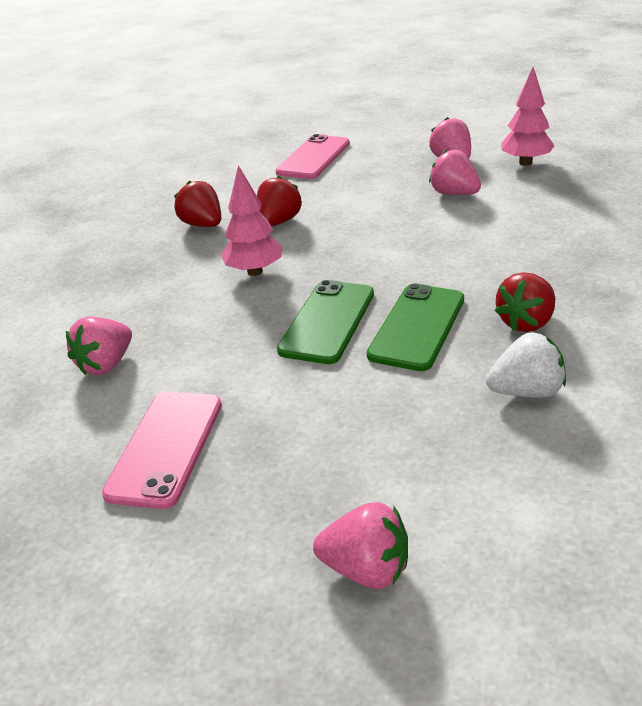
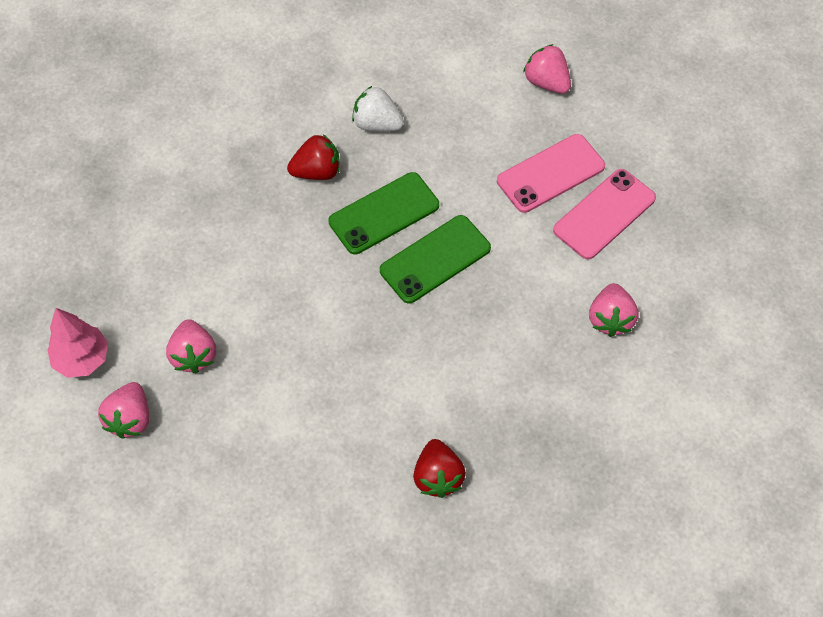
camera: 150 degrees left, 25 degrees up
(106, 364) = (610, 319): pink strawberry -> pink strawberry turned 120 degrees clockwise
(255, 271) = (442, 360): pink tree -> none
(279, 222) = (371, 426): red strawberry -> none
(313, 158) = (240, 540): pink phone -> pink phone (550, 173)

